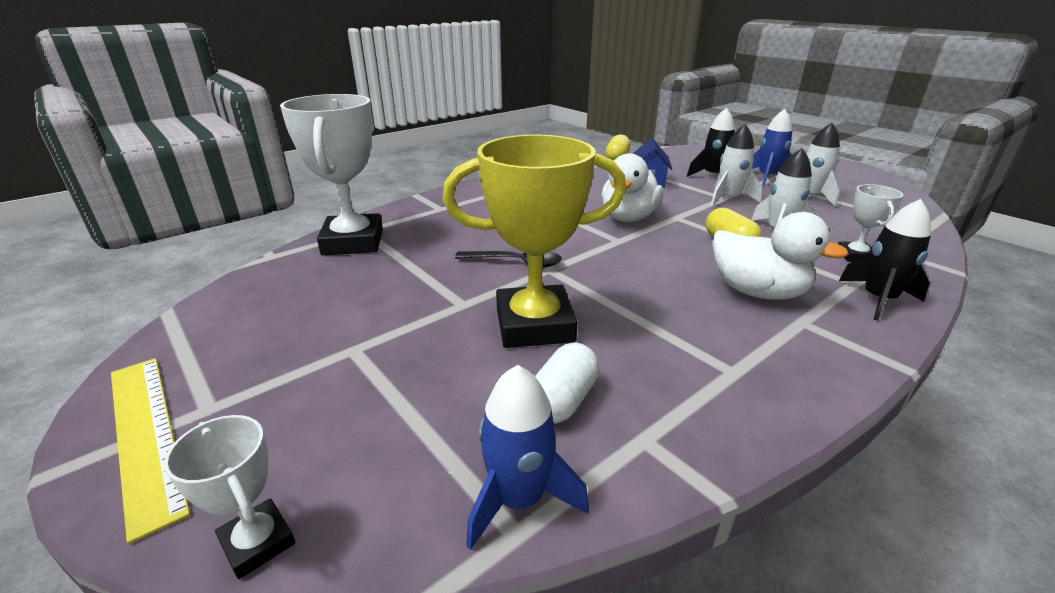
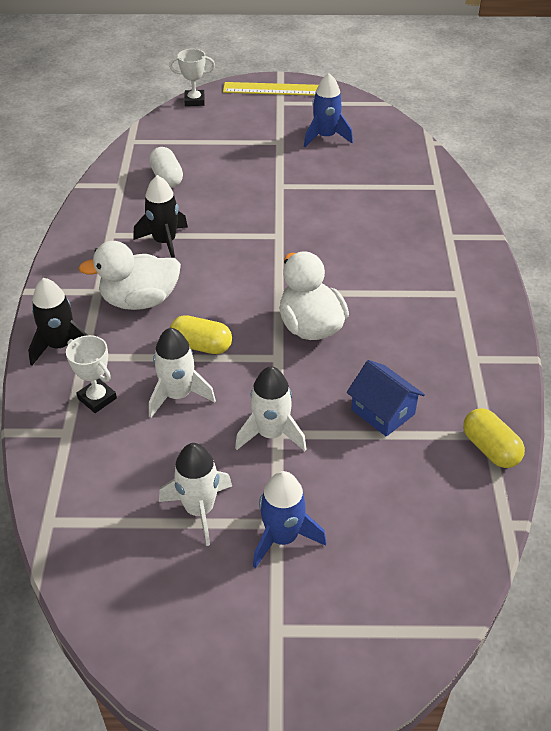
camera: 130 degrees right, 15 degrees up
(353, 242) = (419, 176): white trophy -> none
(516, 262) = (305, 226): black spoon -> none
(519, 499) = (140, 146): blue rocket -> blue rocket (325, 137)
(534, 325) = (228, 198): yellow trophy -> none
(713, 176) = (340, 486): black rocket -> black rocket (165, 242)

